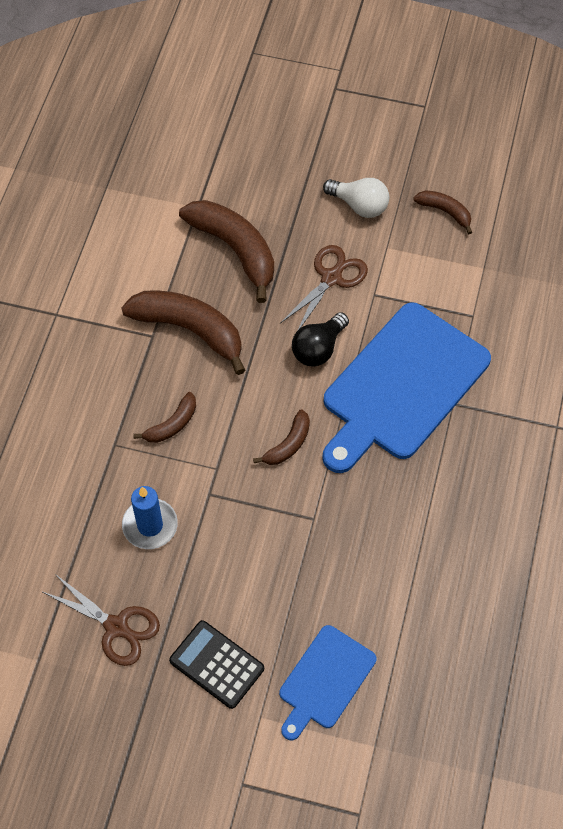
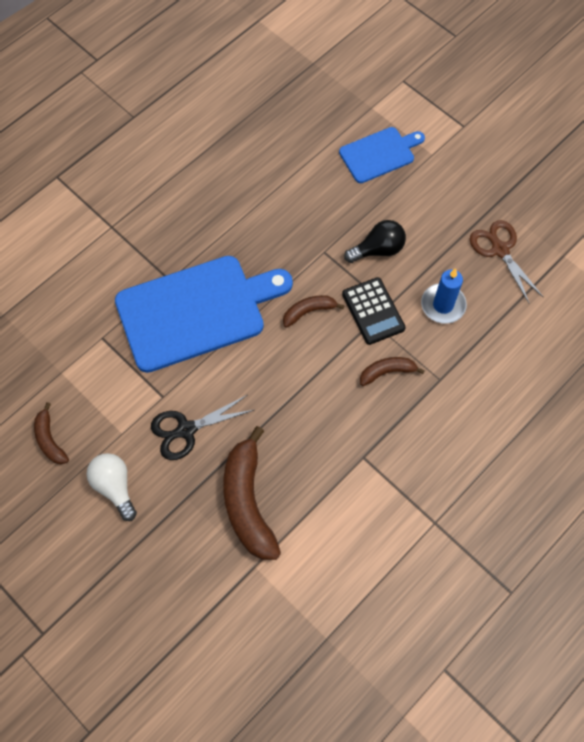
camera: 150 degrees left, 5 degrees up
(190, 330) = (329, 445): brown banana -> none
(216, 664) = (444, 195): black calculator -> black calculator (373, 311)
(318, 349) = (237, 374): black light bulb -> black light bulb (378, 250)
(331, 278) = (186, 430): brown scissors -> black scissors

